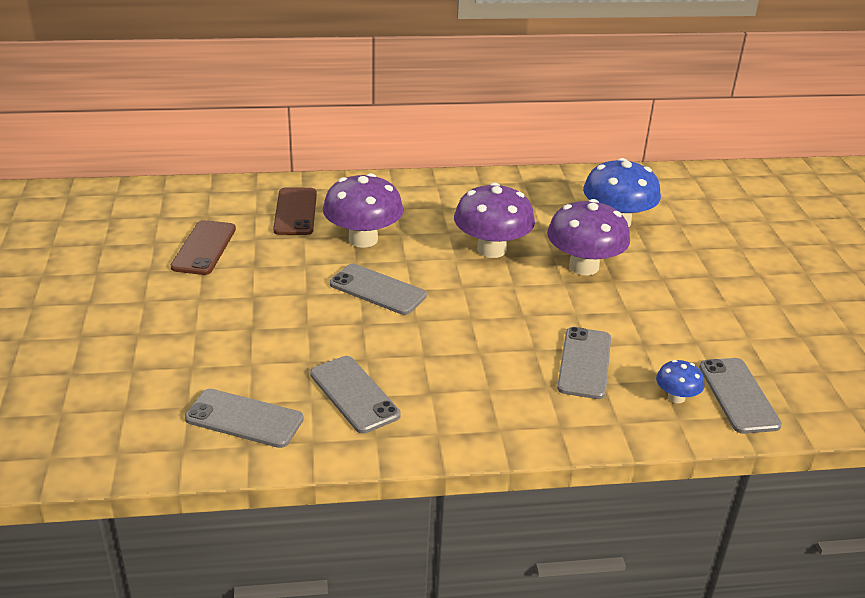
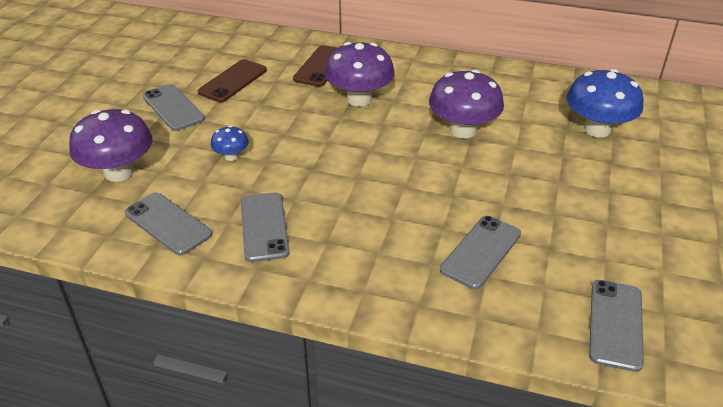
camera: 25 degrees right, 5 degrees up
(377, 290) = (342, 143): grey phone -> grey phone (173, 108)
(583, 266) = (538, 163): purple mushroom -> purple mushroom (119, 172)
(676, 397) = (549, 308): blue mushroom -> blue mushroom (231, 156)

